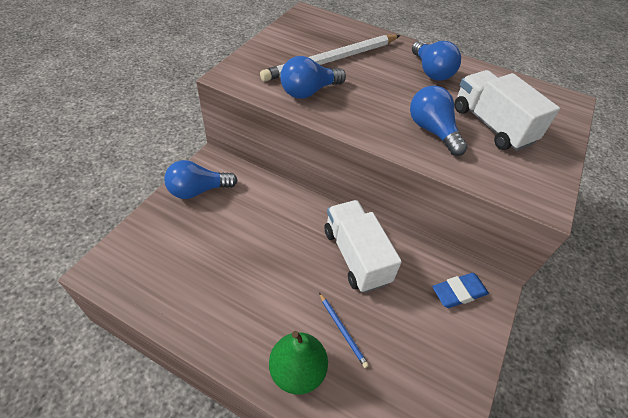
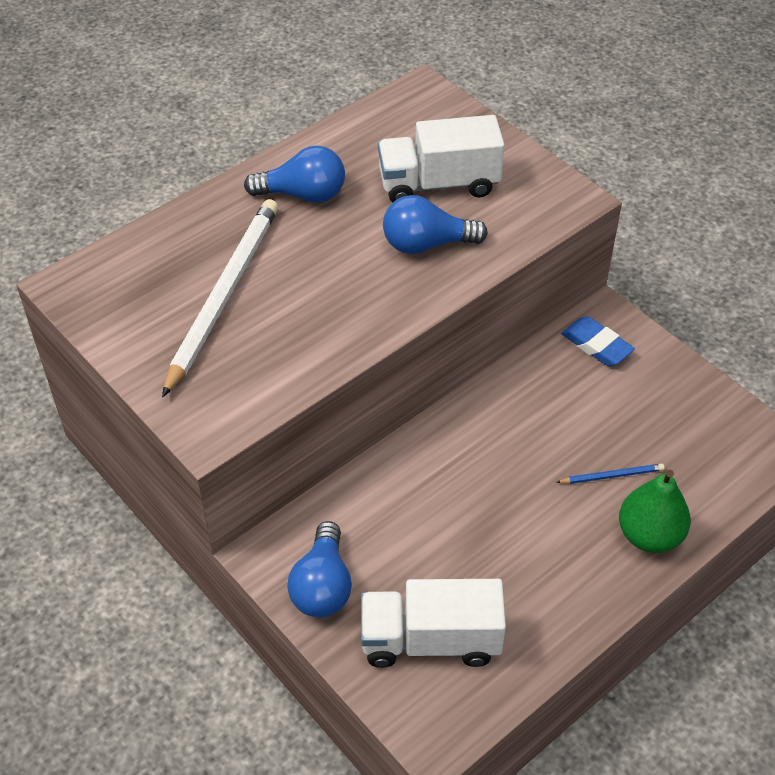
camera: 65 degrees left, 0 degrees up
(309, 91) = (290, 345): blue light bulb -> none
(332, 60) = (224, 295): white pencil -> white pencil turned 150 degrees counterclockwise
(356, 256) = (512, 426): white truck -> white truck (430, 640)
(459, 292) = (596, 345): blue eraser -> blue eraser turned 45 degrees counterclockwise

